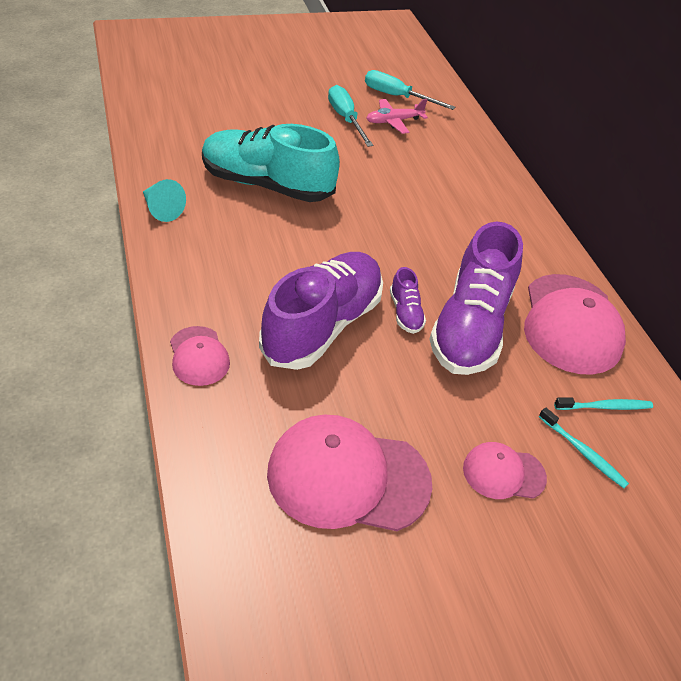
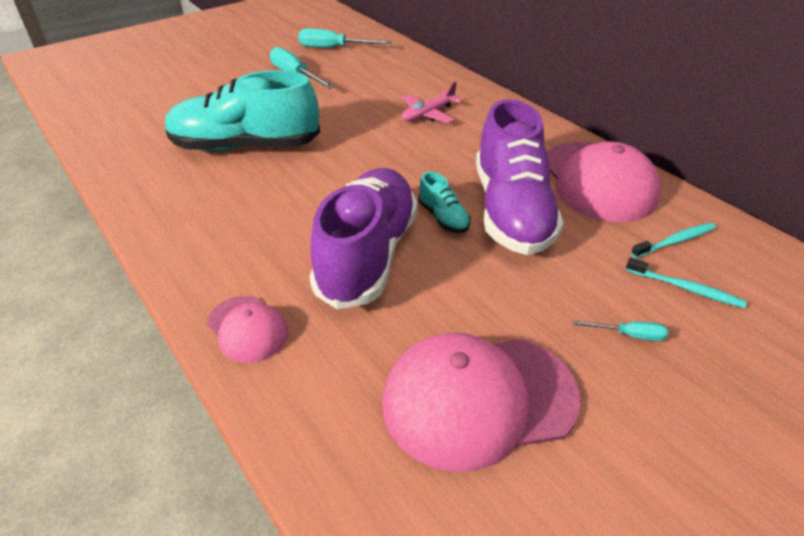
camera: 15 degrees left, 5 degrees down
(161, 209) = (141, 197): turquoise cone -> none
(394, 121) = (341, 67): pink plane -> pink plane (428, 114)
(405, 312) = (443, 218): purple shoe -> turquoise shoe
(503, 473) = (629, 335): pink cap -> turquoise screwdriver

